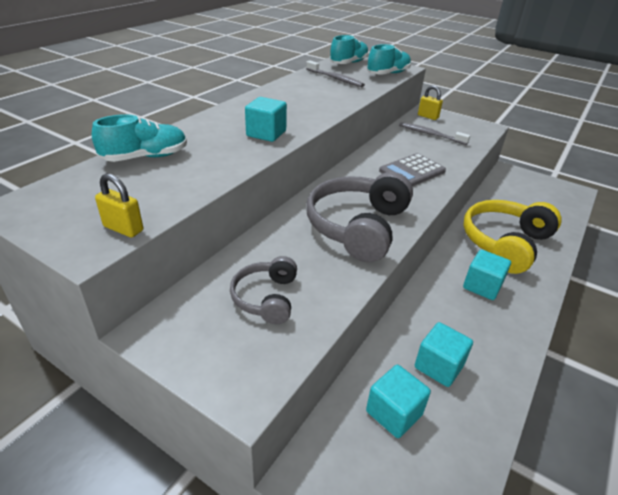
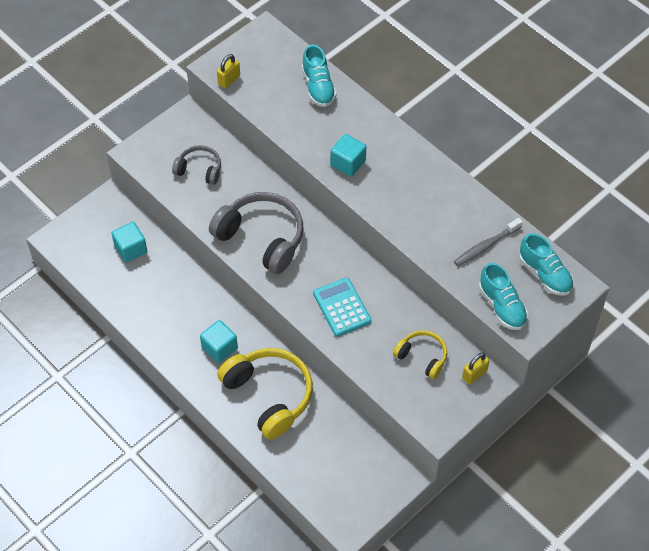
camera: 105 degrees right, 20 degrees up
(412, 171) = (341, 307): grey calculator -> turquoise calculator
(430, 135) = (422, 357): grey toothbrush -> yellow headphones
(438, 366) = (155, 285): turquoise cube -> none

